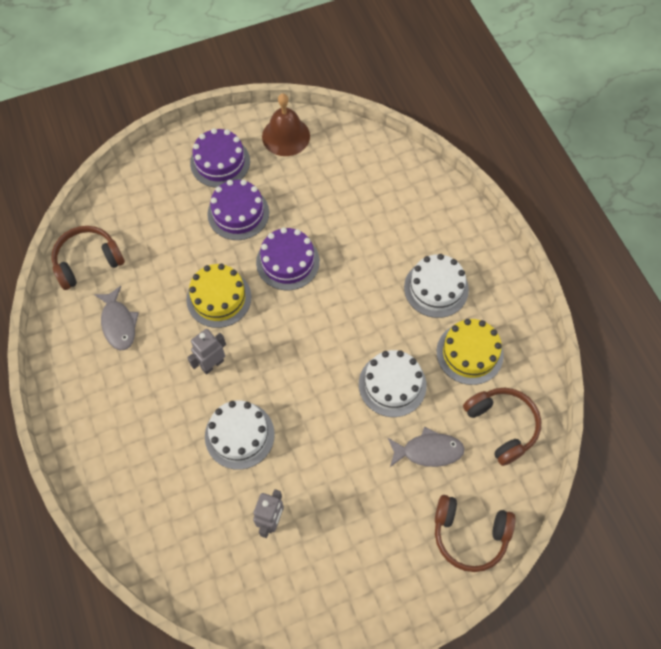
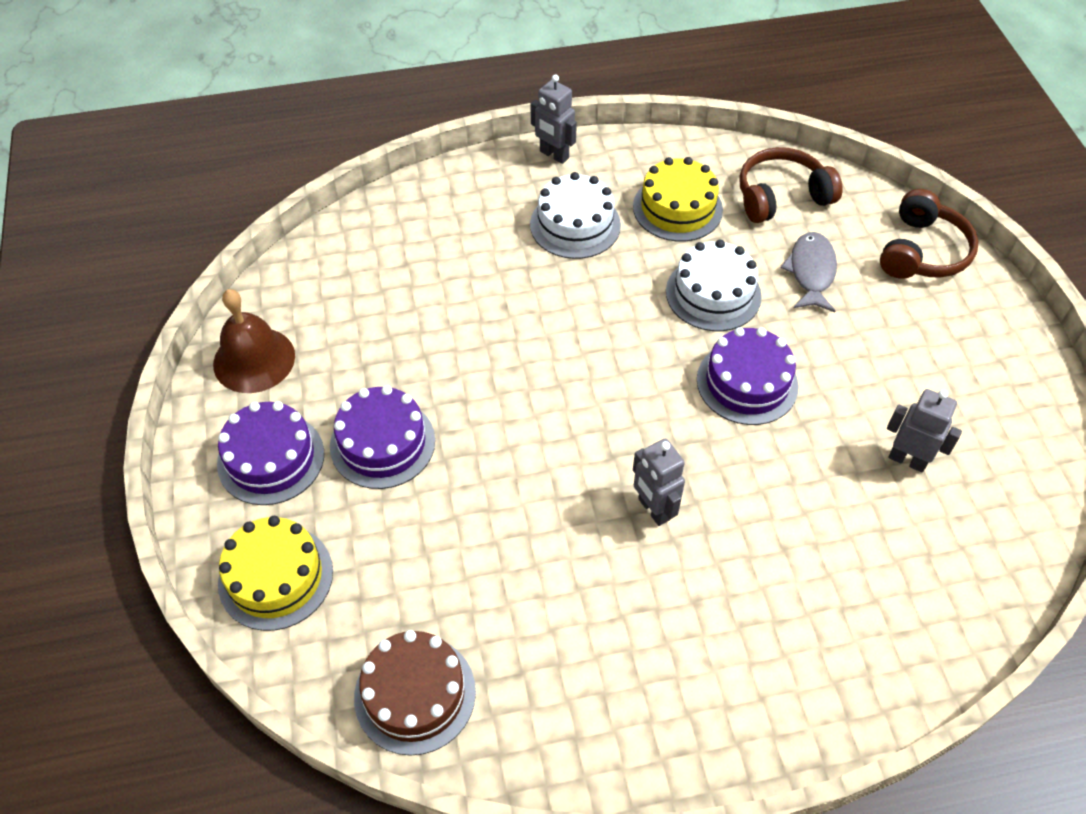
camera: 80 degrees left, 10 degrees down
(88, 261) = (415, 694): brown headphones -> brown cake
(118, 323) = (555, 647): grey fish -> none
(219, 298) = (536, 488): yellow cake -> yellow cake (276, 577)
(239, 435) = (775, 485): white cake -> none
(287, 262) = (491, 387): purple cake -> purple cake (747, 382)
(501, 265) = (554, 155): none -> grey robot

